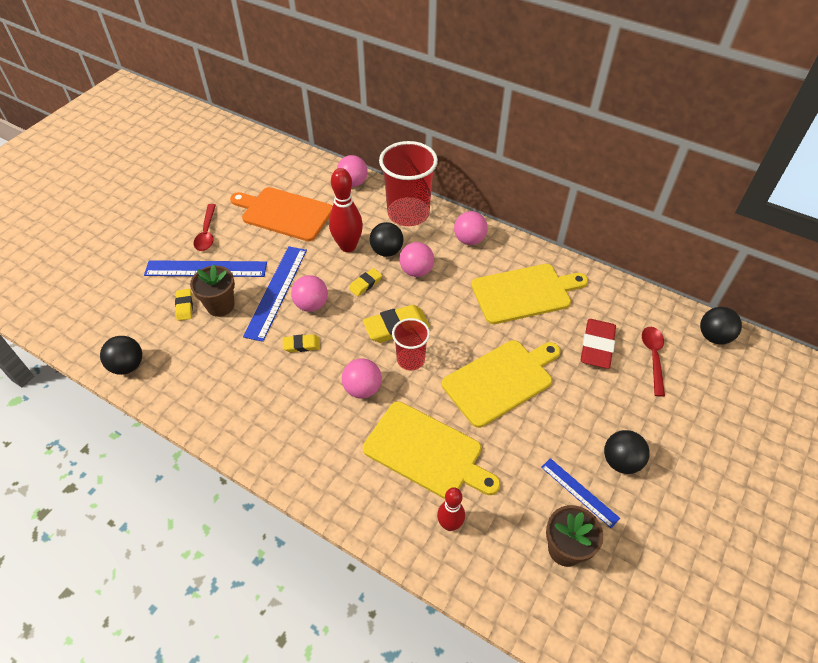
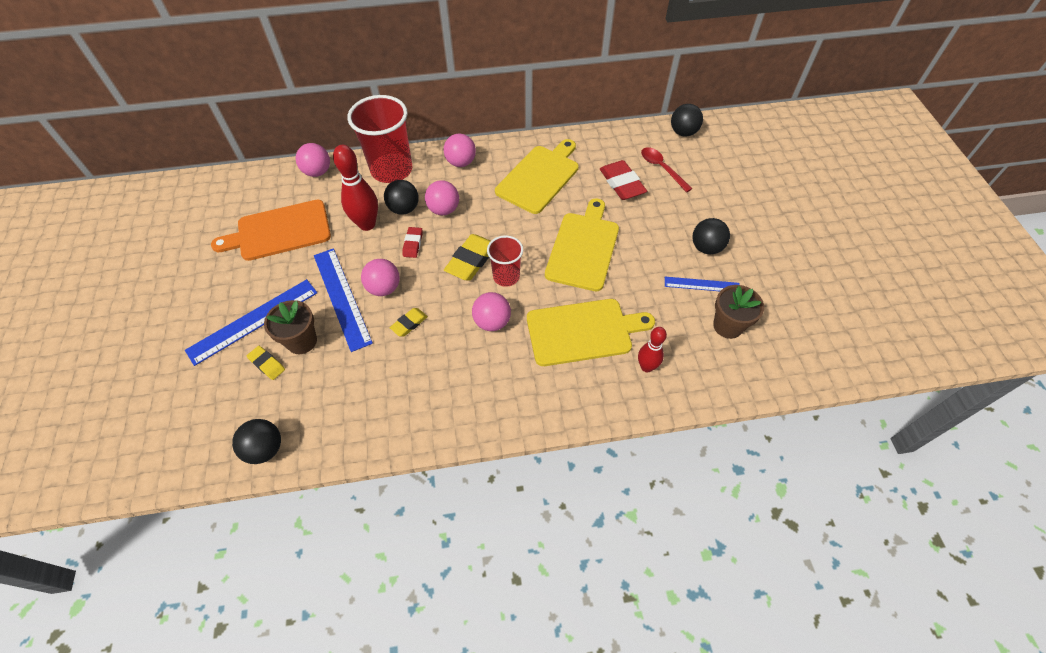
camera: 40 degrees left, 5 degrees up
(207, 233) = (220, 291): red spoon -> none
(365, 284) = (413, 244): yellow eraser -> red eraser

